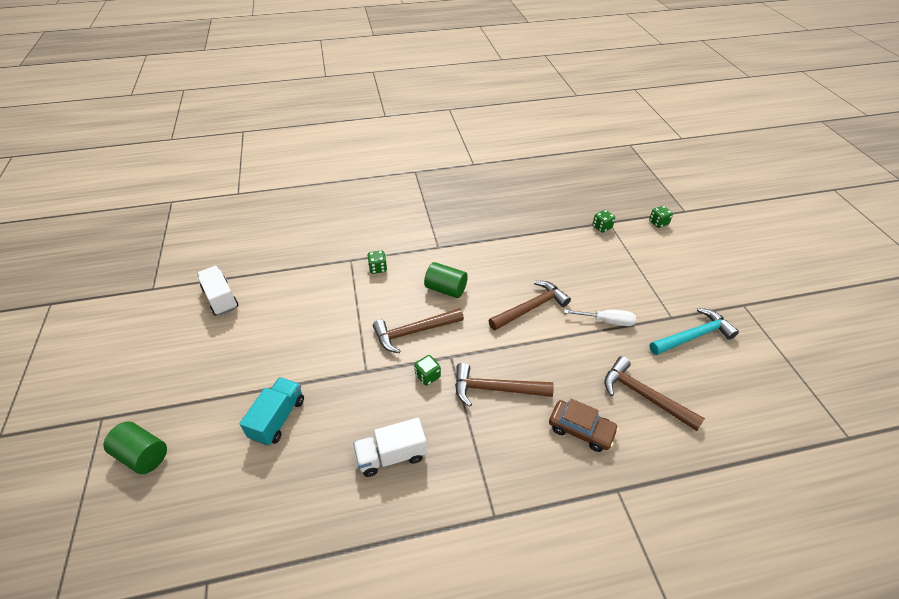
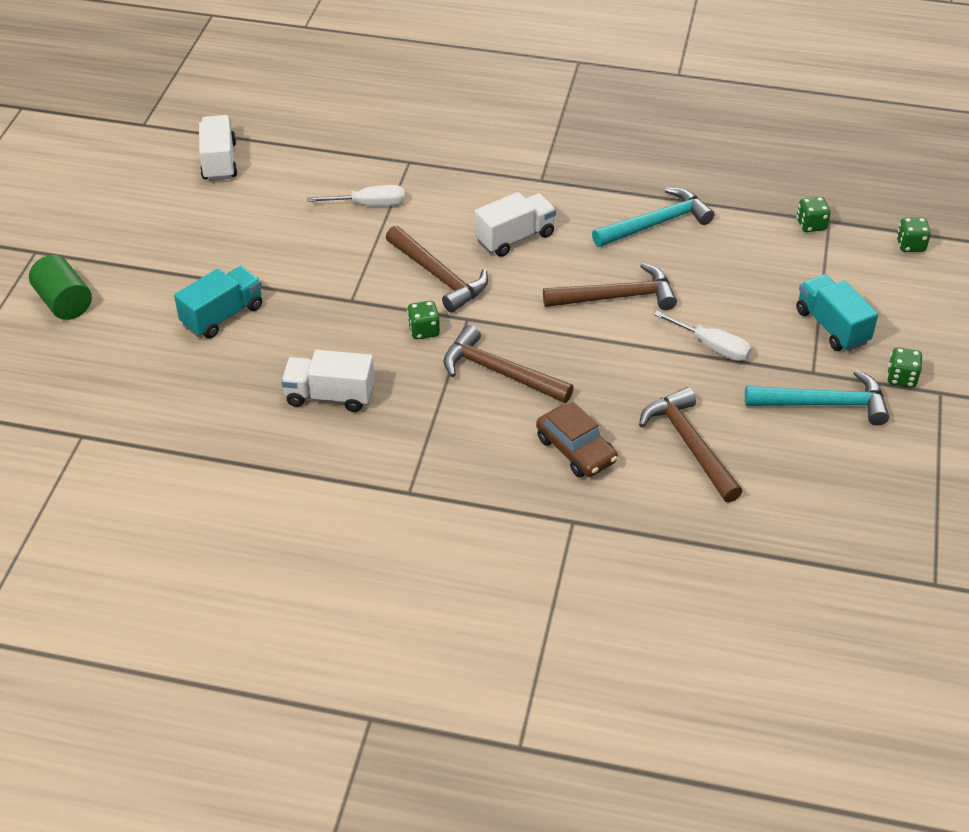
camera: 25 degrees right, 0 degrees up
(340, 296) = (369, 204): none -> white screwdriver
(378, 268) = (439, 184): green dice -> green dice (901, 378)
(414, 332) = (438, 276): brown hammer -> brown hammer turned 135 degrees counterclockwise
(446, 289) = (515, 238): green cylinder -> white truck
(521, 253) = (656, 223): none -> turquoise hammer
(659, 284) = (832, 327): none -> turquoise truck

